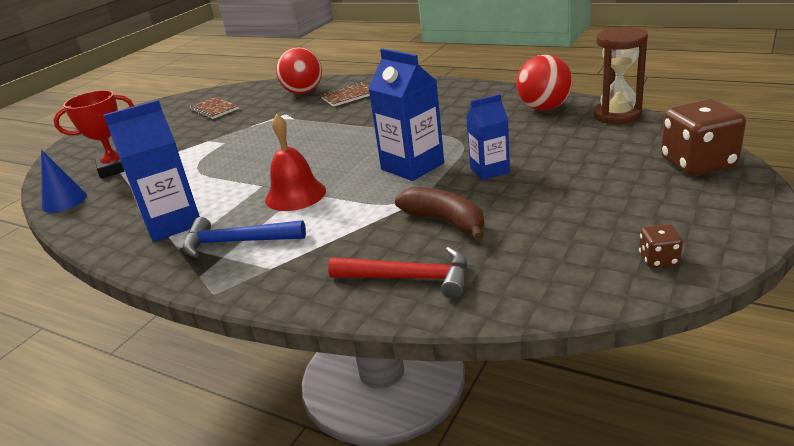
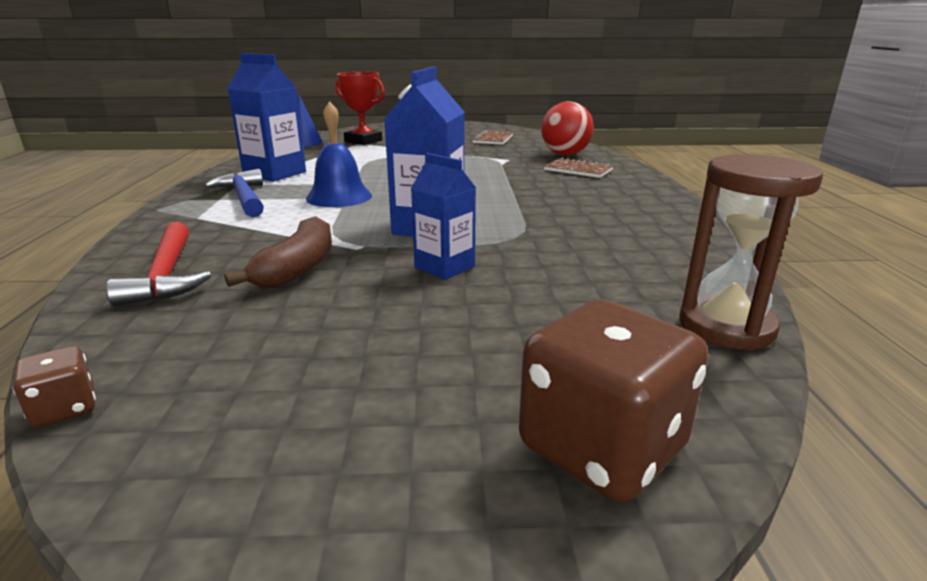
camera: 55 degrees right, 5 degrees down
(295, 195) = (339, 197): red bell -> blue bell
(544, 108) = (677, 266): red ball -> none
(658, 259) = (193, 449): brown dice -> brown dice (65, 409)

